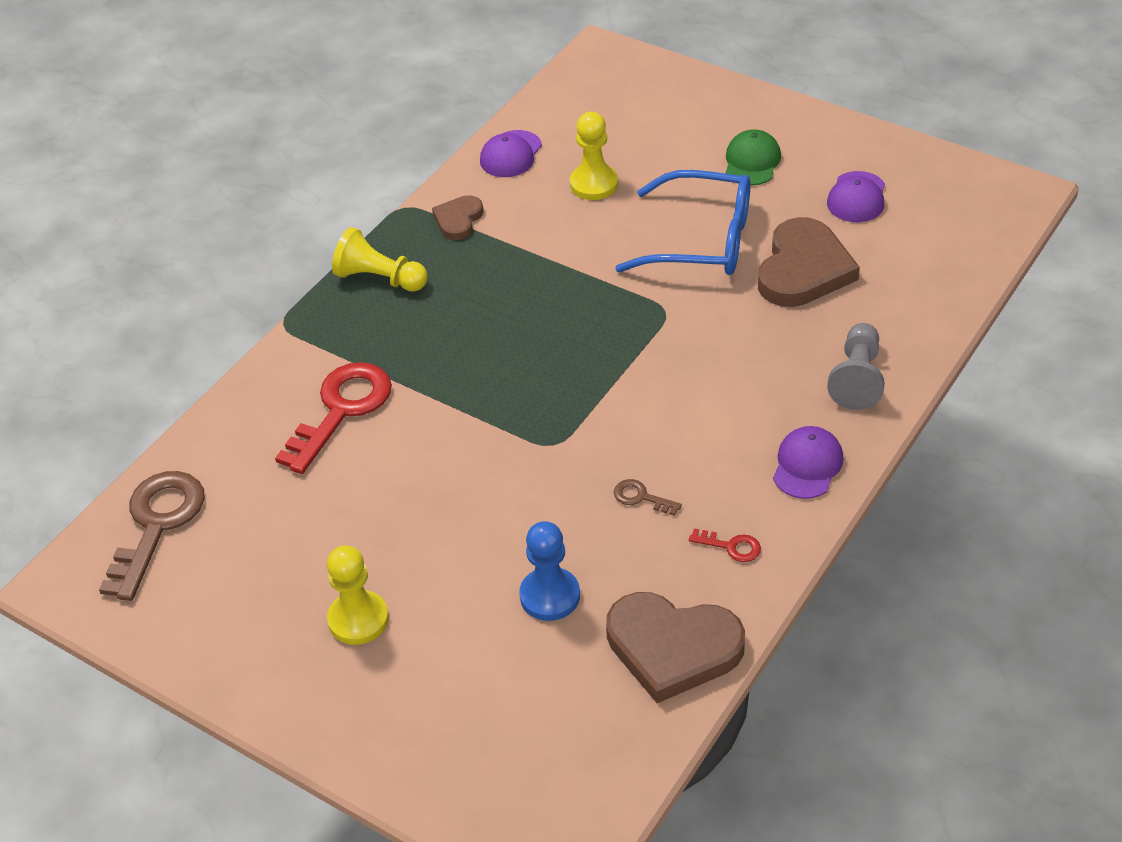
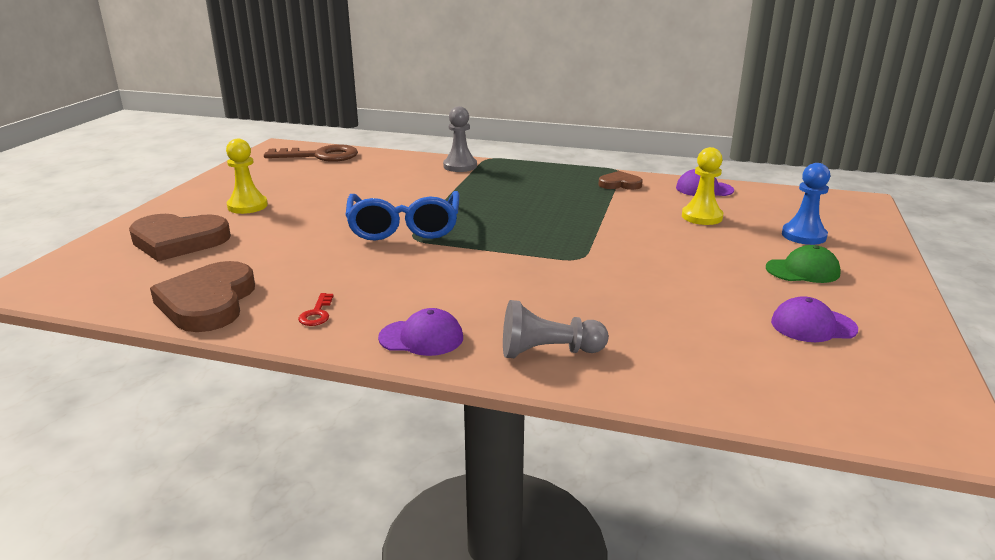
camera: 70 degrees right, 20 degrees down
(304, 361) = (460, 166): none -> grey pawn
(341, 410) = (422, 179): red key -> none
(380, 278) = (545, 173): yellow pawn -> none
(550, 596) = (264, 254): blue pawn -> blue pawn (803, 235)
(641, 497) = (366, 273): brown key -> none
(702, 240) = (676, 262): blue glasses -> blue glasses (404, 227)
(803, 269) = (680, 309): brown heart -> brown heart (178, 241)

